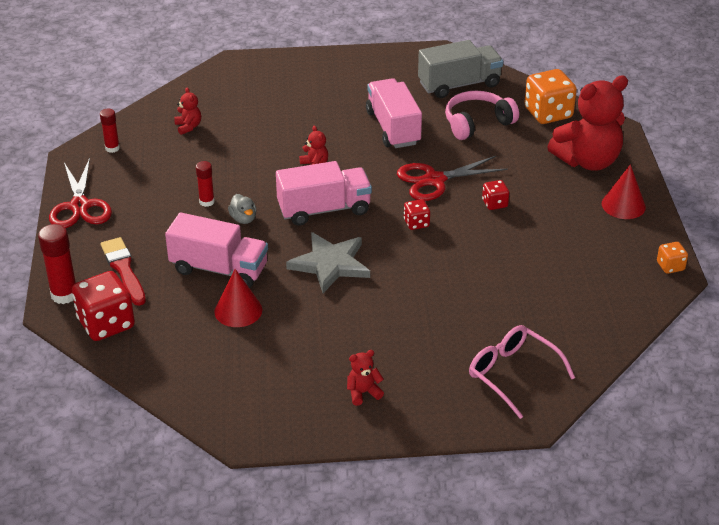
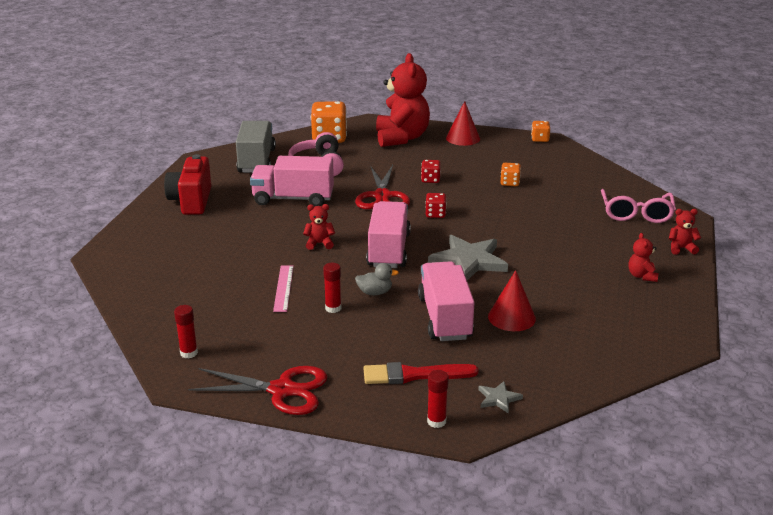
camera: 70 degrees left, 10 degrees down
(64, 295) = (436, 421): red glue stick -> red glue stick, size x0.61
(106, 324) = (498, 398): red dice -> grey star
(188, 127) = (193, 299): red teddy bear -> red teddy bear (681, 248)
(219, 269) = (445, 318): pink truck -> pink truck turned 45 degrees counterclockwise
(227, 167) = (283, 288): none -> pink ruler
(352, 74) = (191, 201): none -> red camera
(512, 374) = (636, 214): pink glasses -> pink glasses turned 60 degrees counterclockwise
(527, 262) = (510, 183): none -> orange dice

